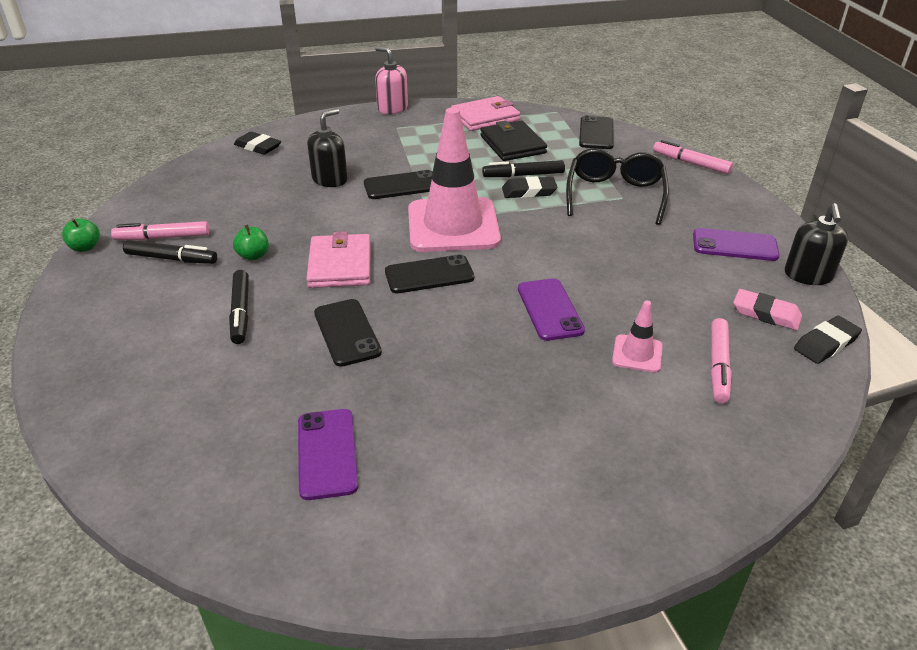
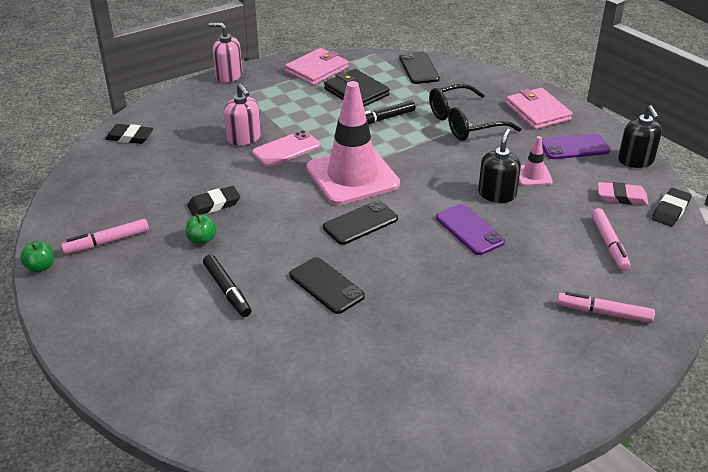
camera: 20 degrees left, 0 degrees up
(171, 258) = (130, 259): black marker -> none
(327, 453) = (374, 380): purple phone -> none
(330, 179) = (219, 156): black soap dispenser -> black soap dispenser (497, 194)
(340, 265) = (282, 231): pink wallet -> pink wallet (537, 112)
(366, 167) = (244, 138): none -> pink soap dispenser
(401, 186) = (286, 149): black phone -> pink phone
(529, 191) = (395, 133): black eraser -> black eraser (214, 204)
(615, 195) = (465, 123): black glasses -> black glasses turned 105 degrees counterclockwise
(637, 354) = (550, 249): pink traffic cone -> pink traffic cone (533, 175)
(691, 163) = (507, 82): pink marker -> pink marker (604, 313)

